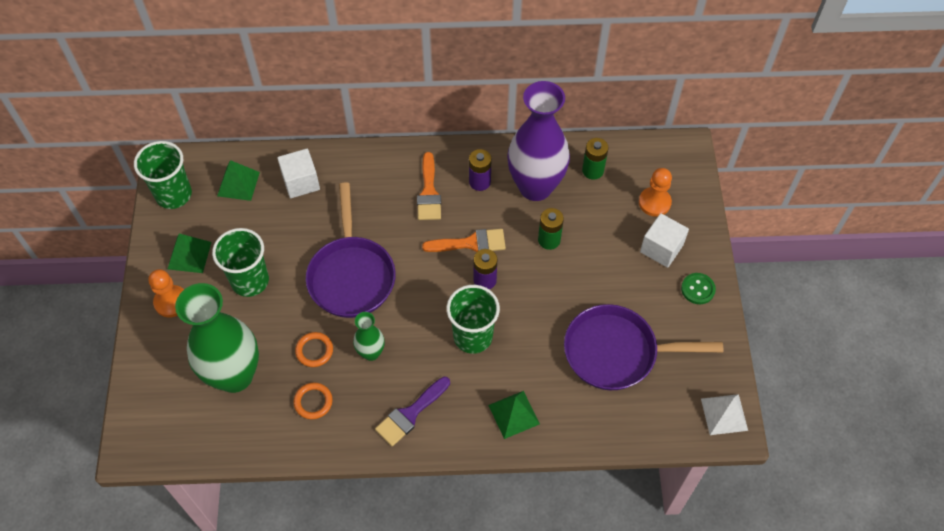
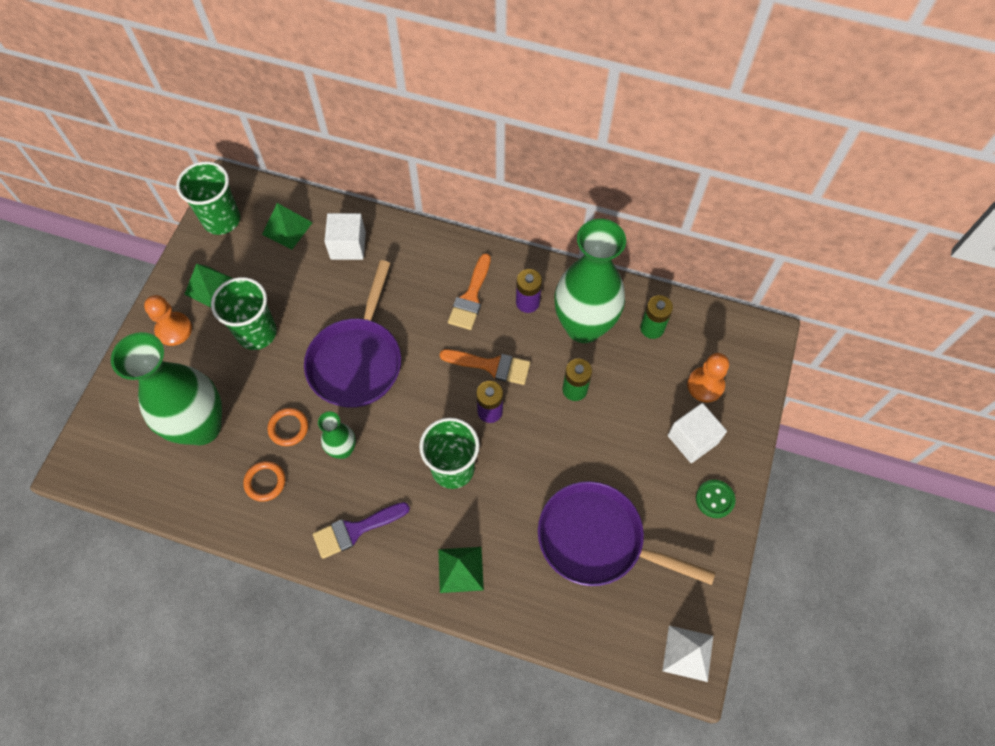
camera: 20 degrees right, 5 degrees up
(535, 187) = (583, 326): purple vase -> green vase

